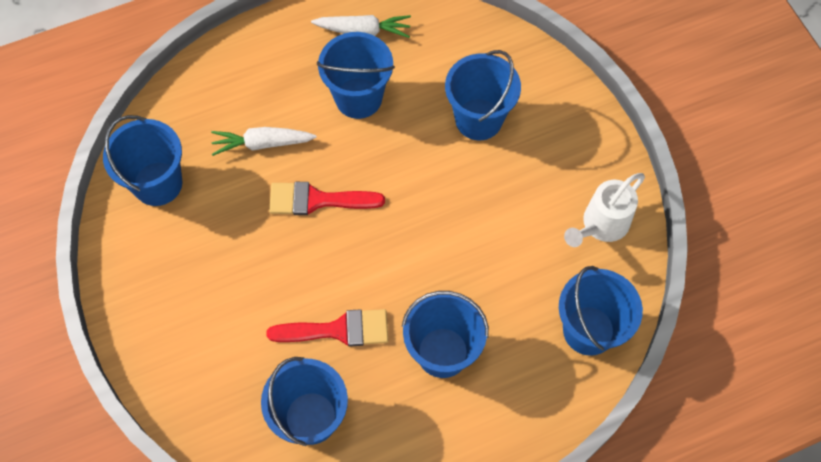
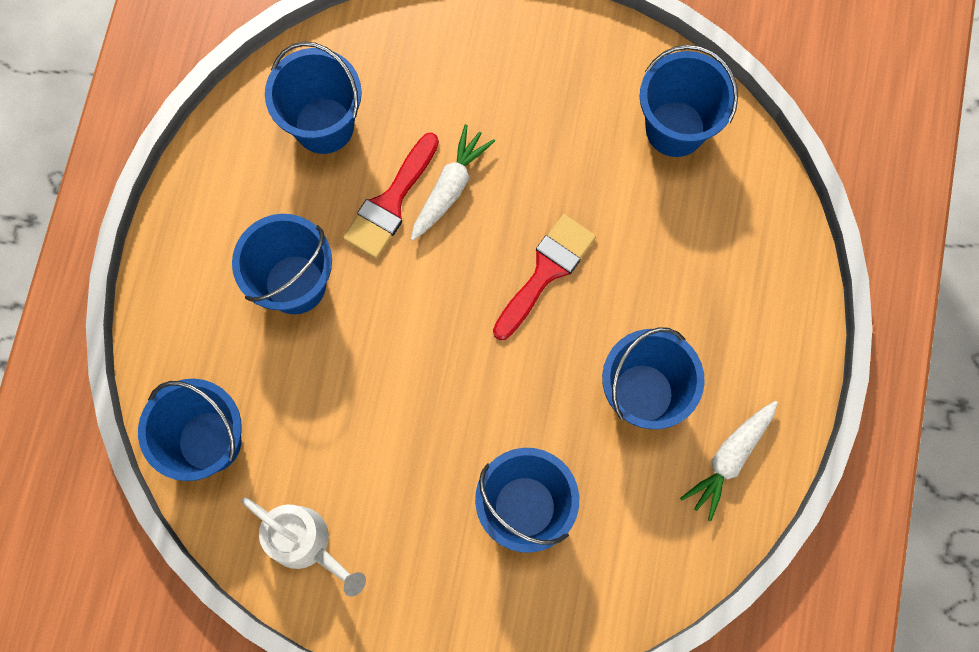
camera: 125 degrees right, 10 degrees up
(262, 143) = (653, 258): white carrot -> white carrot (450, 188)
(601, 225) = (306, 544): white watering can -> white watering can turned 135 degrees clockwise

